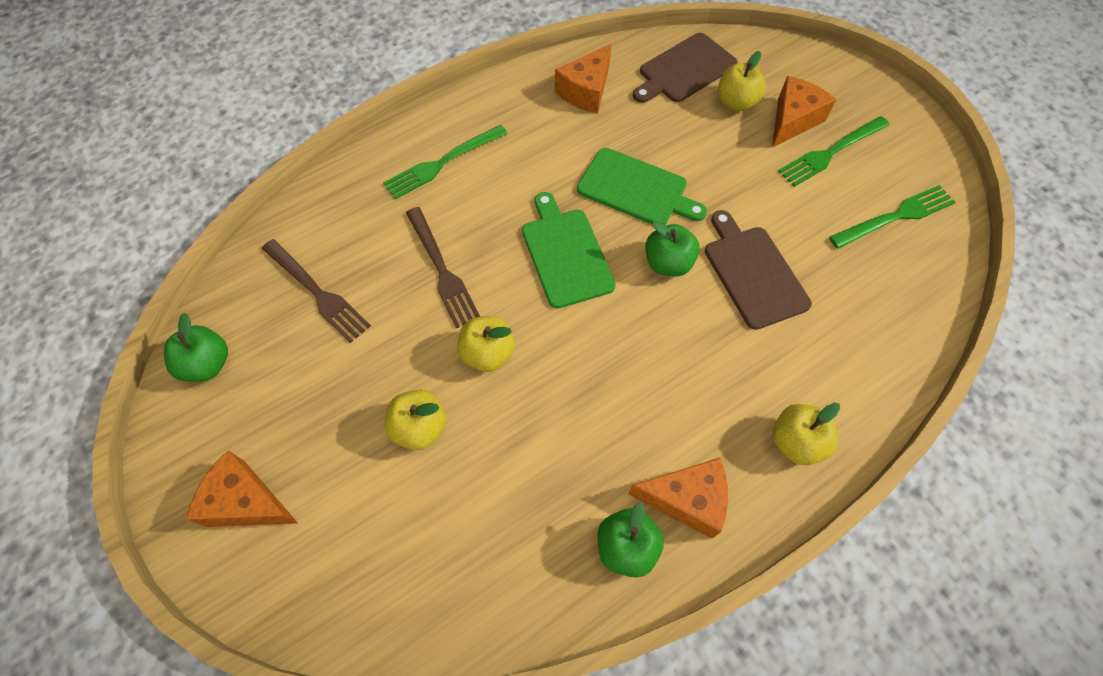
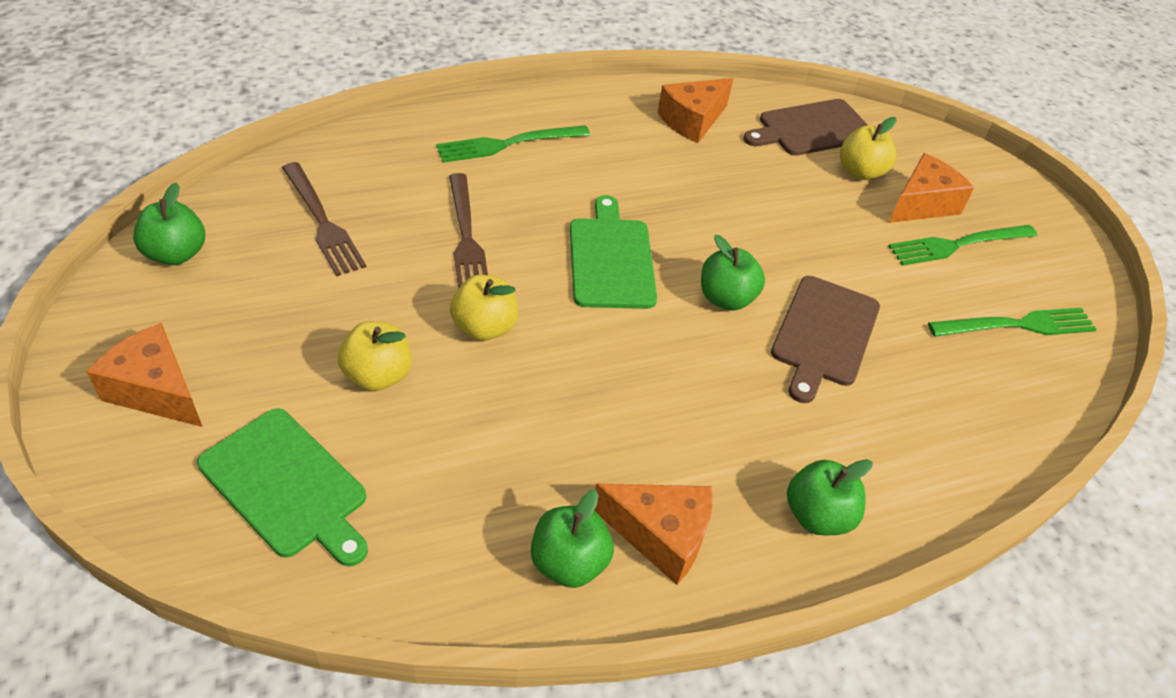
camera: 10 degrees right, 15 degrees down
(636, 189) = (715, 221): green cutting board -> green cutting board (287, 485)
(753, 273) = (824, 334): brown cutting board -> brown cutting board turned 150 degrees counterclockwise
(796, 442) = (817, 515): yellow apple -> green apple

